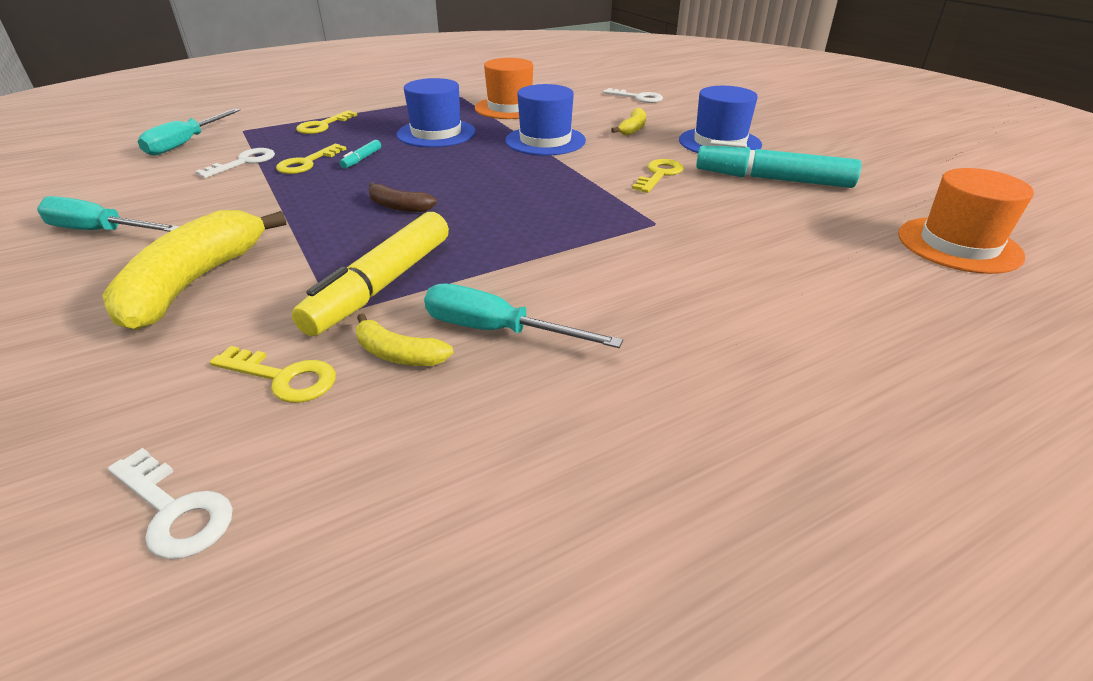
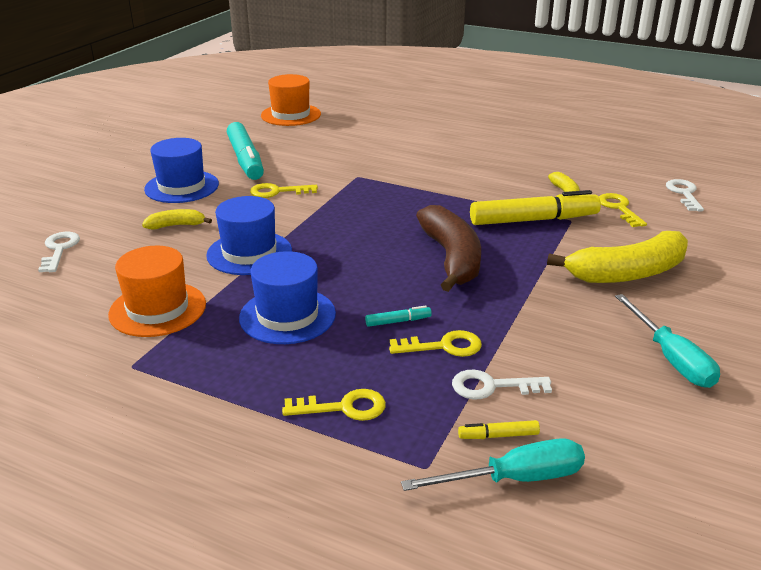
camera: 125 degrees left, 5 degrees down
(214, 150) = (498, 435): none -> yellow marker
(398, 206) = (451, 258): brown banana -> brown banana, size x2.07
(496, 330) = (516, 181): turquoise screwdriver -> none

